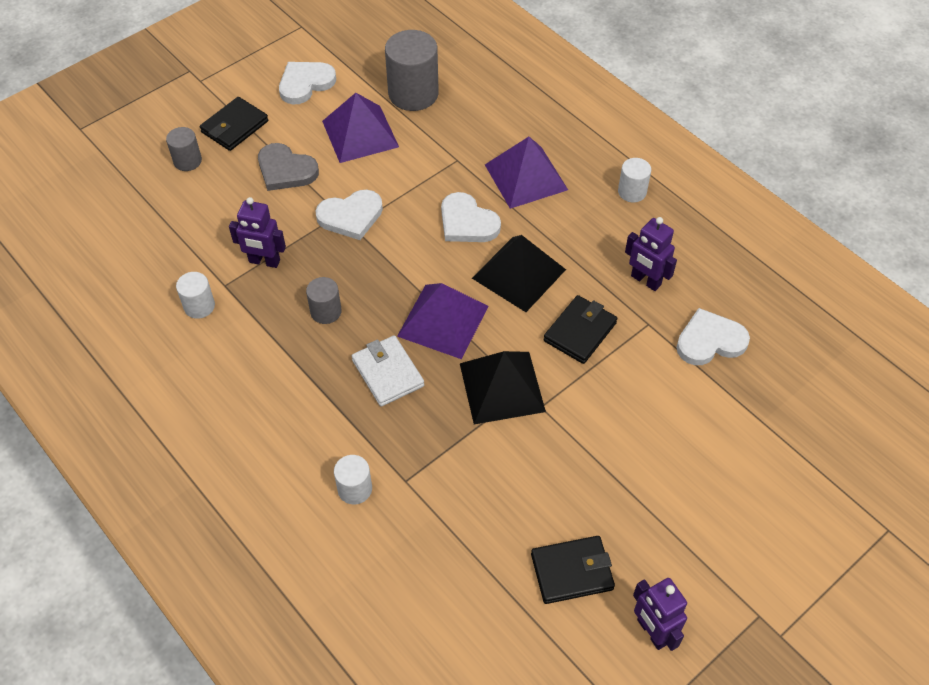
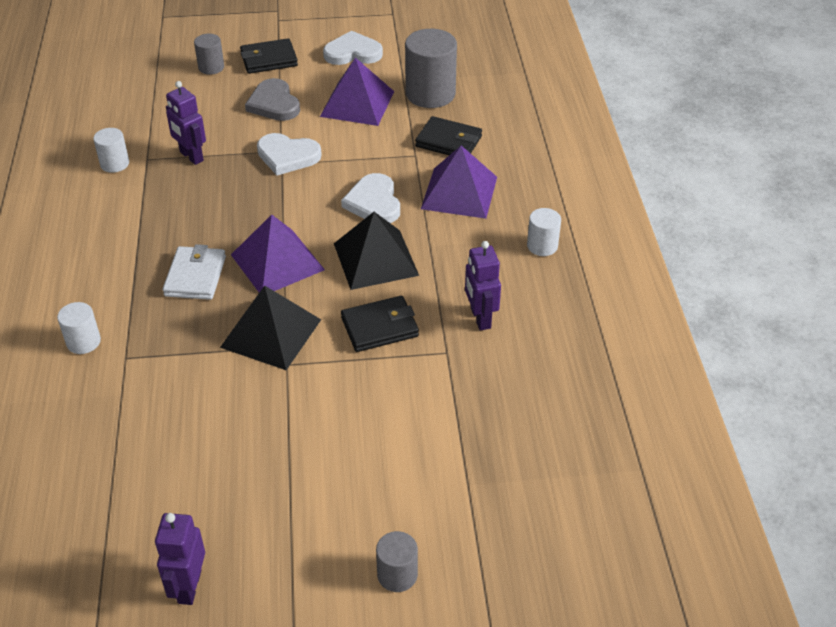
camera: 35 degrees right, 10 degrees down
(326, 311) = (197, 211): grey cylinder -> grey cylinder (397, 574)
(572, 571) = (176, 499): black wallet -> black wallet (448, 141)
(710, 341) = (488, 394): white heart -> none

